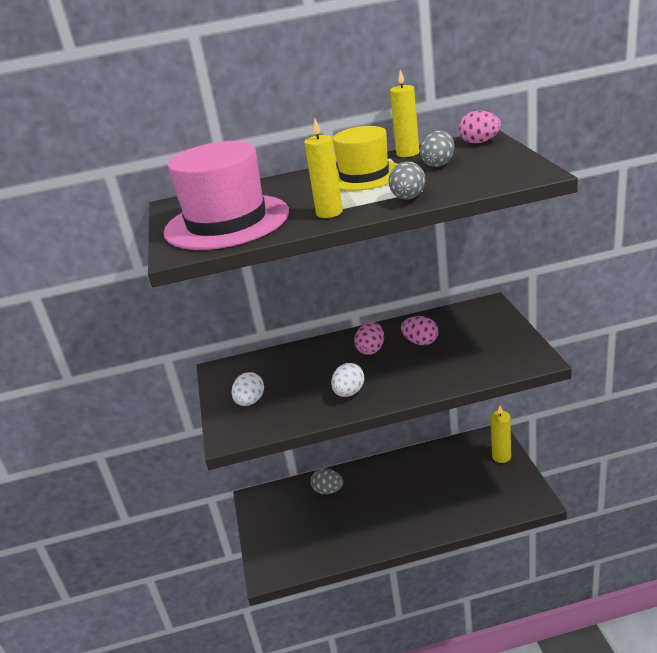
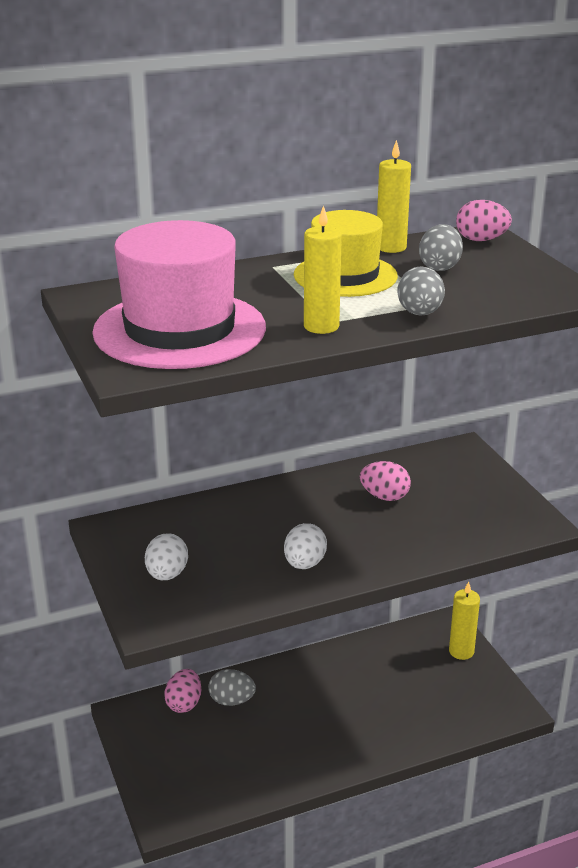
camera: 15 degrees left, 0 degrees up
(371, 350) = (319, 505): pink egg -> pink egg (184, 703)

